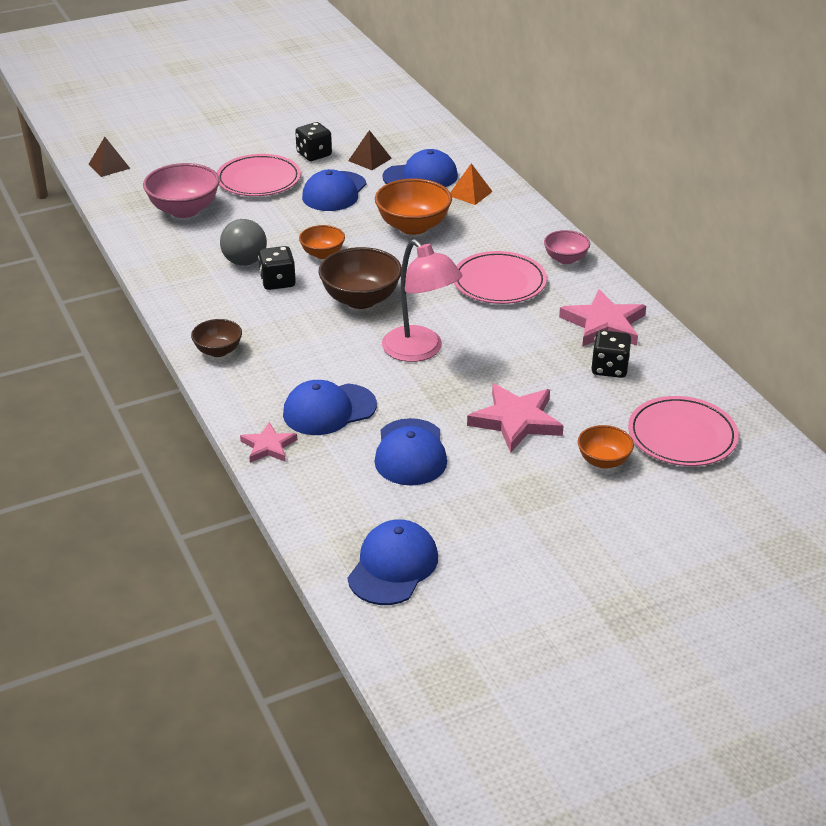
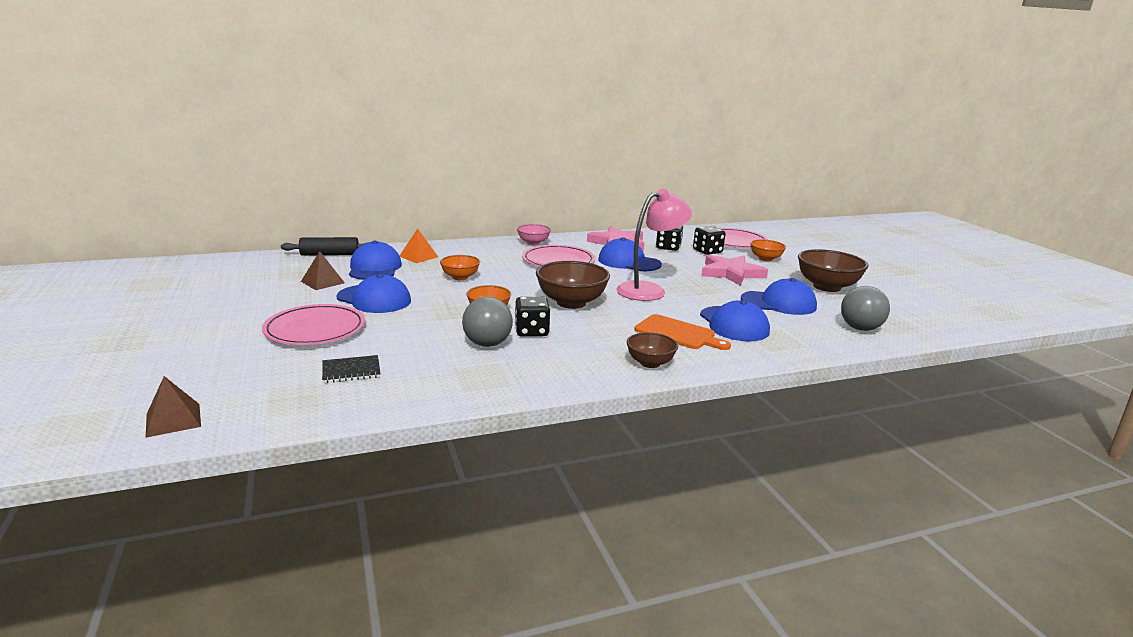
camera: 85 degrees left, 15 degrees down
(184, 210) = (351, 371): pink bowl -> black notebook
(268, 446) = (791, 348): pink star -> none
(293, 369) = (678, 333): none -> orange cutting board
(314, 154) = (286, 302): black dice -> black dice (707, 251)
(341, 512) = (860, 328): none -> grey ball
(393, 566) = (906, 317): blue cap -> blue cap (629, 262)
(413, 226) = (460, 277): orange bowl -> orange bowl, size x0.58
(451, 146) = (330, 254): none -> black rolling pin
(494, 508) = (827, 287): none -> brown bowl

